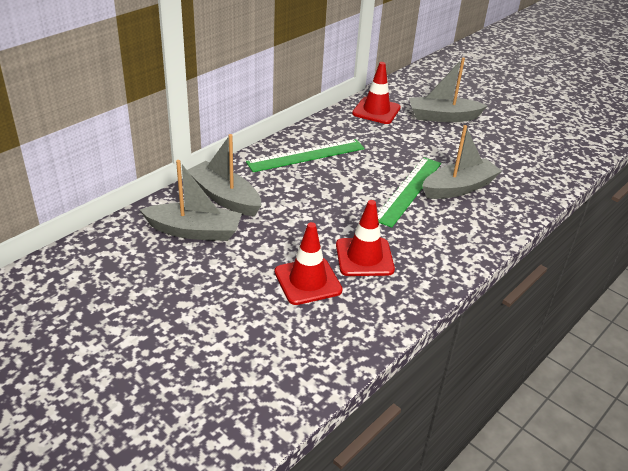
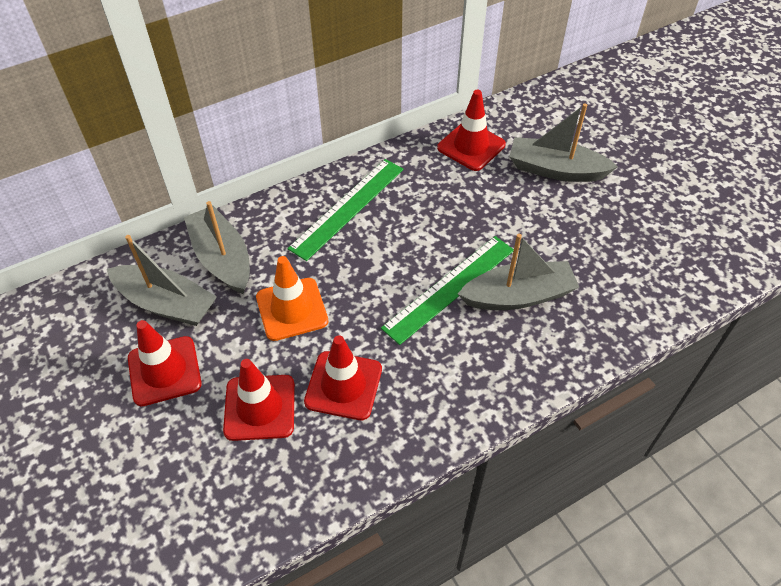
camera: 20 degrees right, 15 degrees up
(217, 272) = (164, 371): none -> red traffic cone
(298, 219) = (292, 309): none -> orange traffic cone
(306, 155) = (348, 208): green ruler -> green ruler turned 45 degrees counterclockwise

